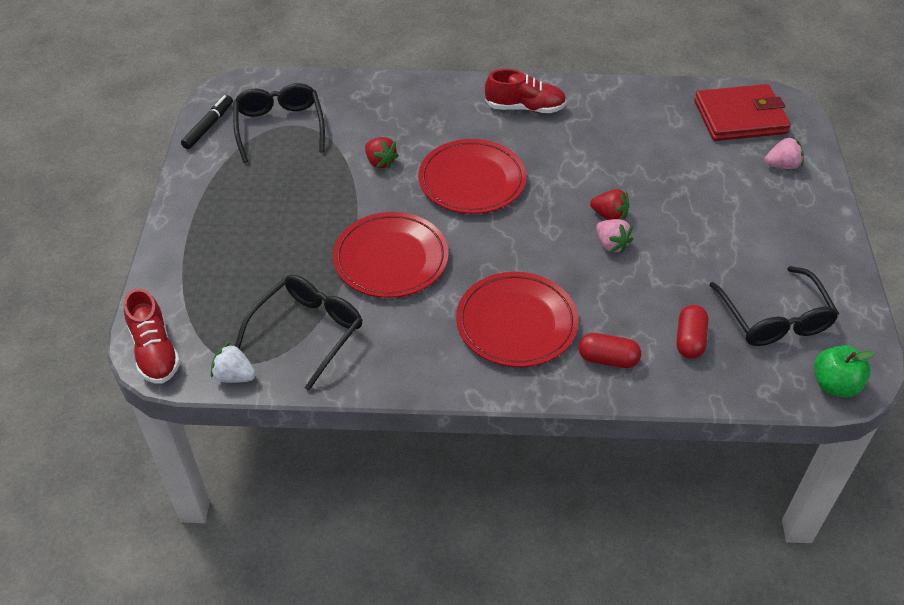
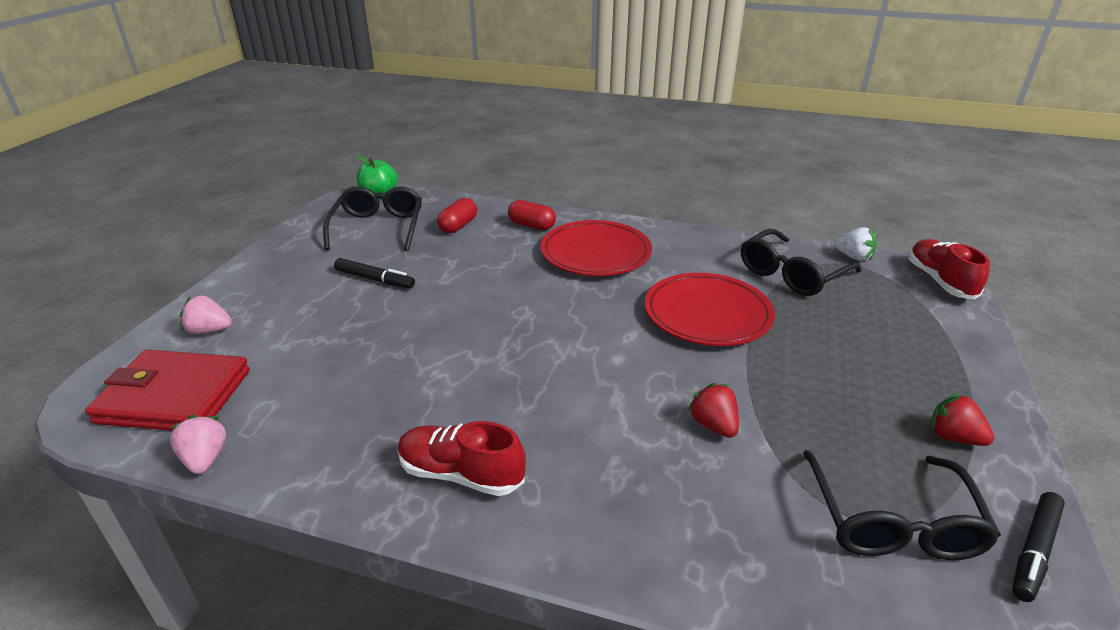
camera: 165 degrees left, 15 degrees down
(472, 181) = (591, 377): red plate -> none
(609, 216) = (451, 315): red strawberry -> red strawberry (953, 437)
(611, 244) = (469, 291): pink strawberry -> pink strawberry (205, 459)
(707, 242) = (375, 279): none -> black marker

